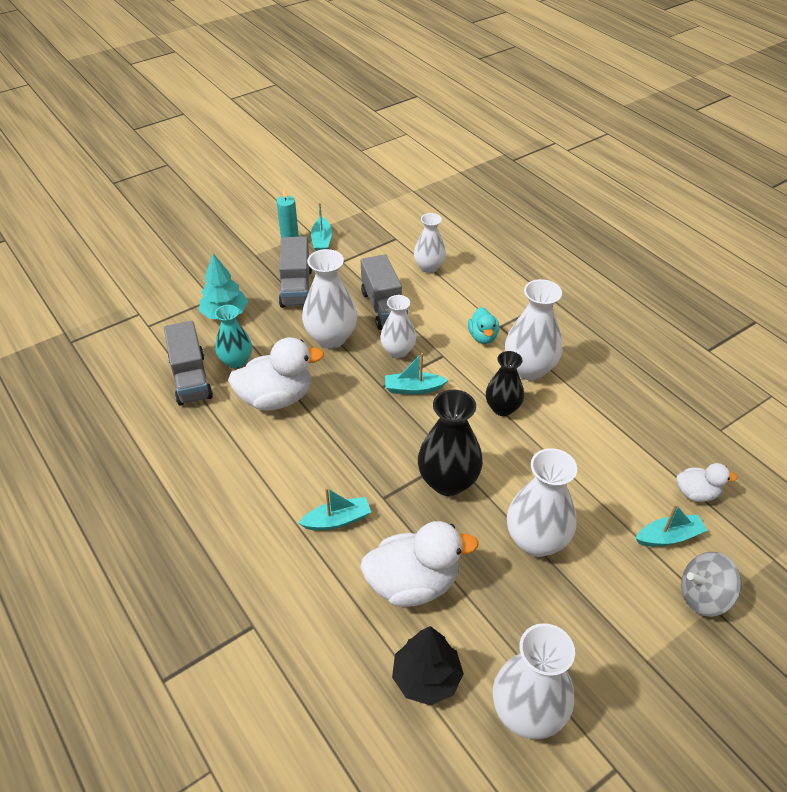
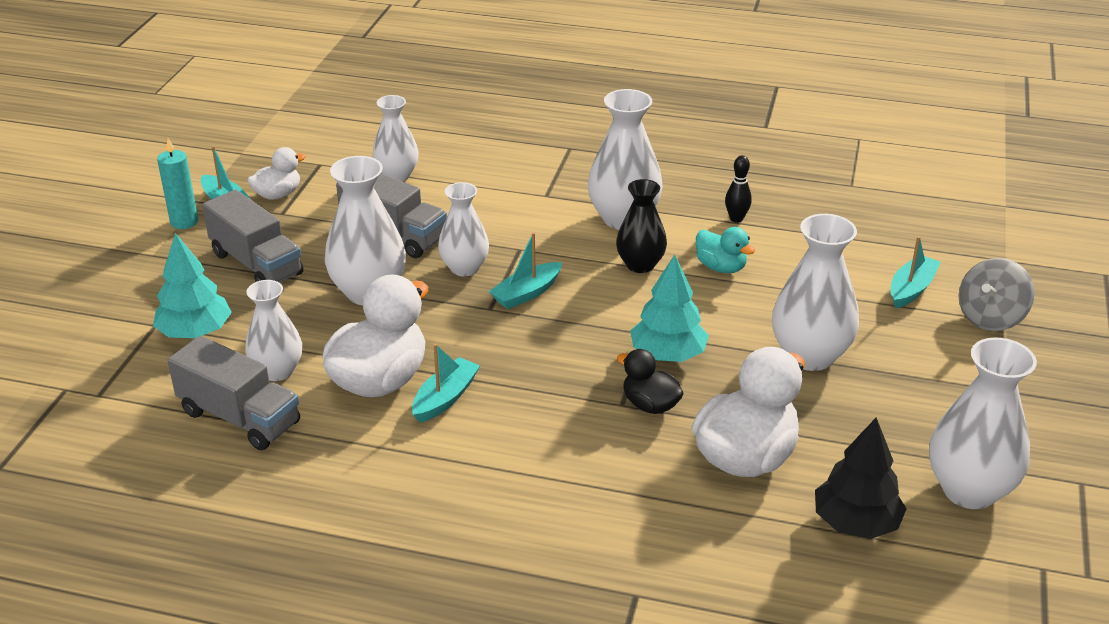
camera: 40 degrees left, 10 degrees down
(236, 361) = (277, 371): turquoise vase -> white vase
(337, 520) = (600, 451): turquoise boat -> turquoise boat (445, 398)
(398, 509) = (650, 405): none -> black duck
(448, 481) = (668, 354): black vase -> turquoise tree
(483, 337) = (540, 212): turquoise duck -> turquoise duck (721, 267)
(604, 410) = (736, 219): none -> black bowling pin
(696, 493) = (892, 244): white duck -> white duck (278, 194)

